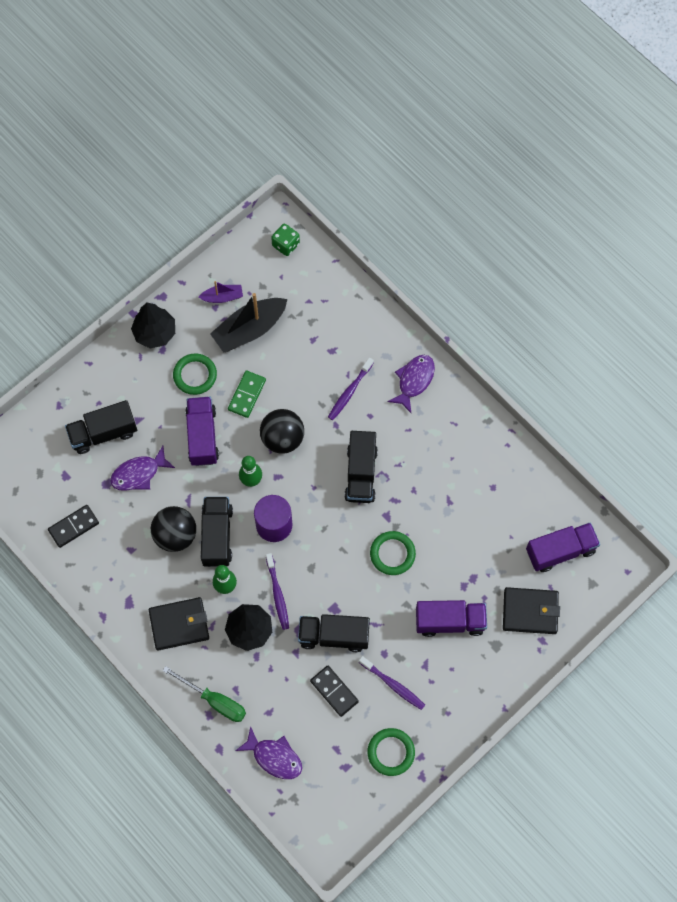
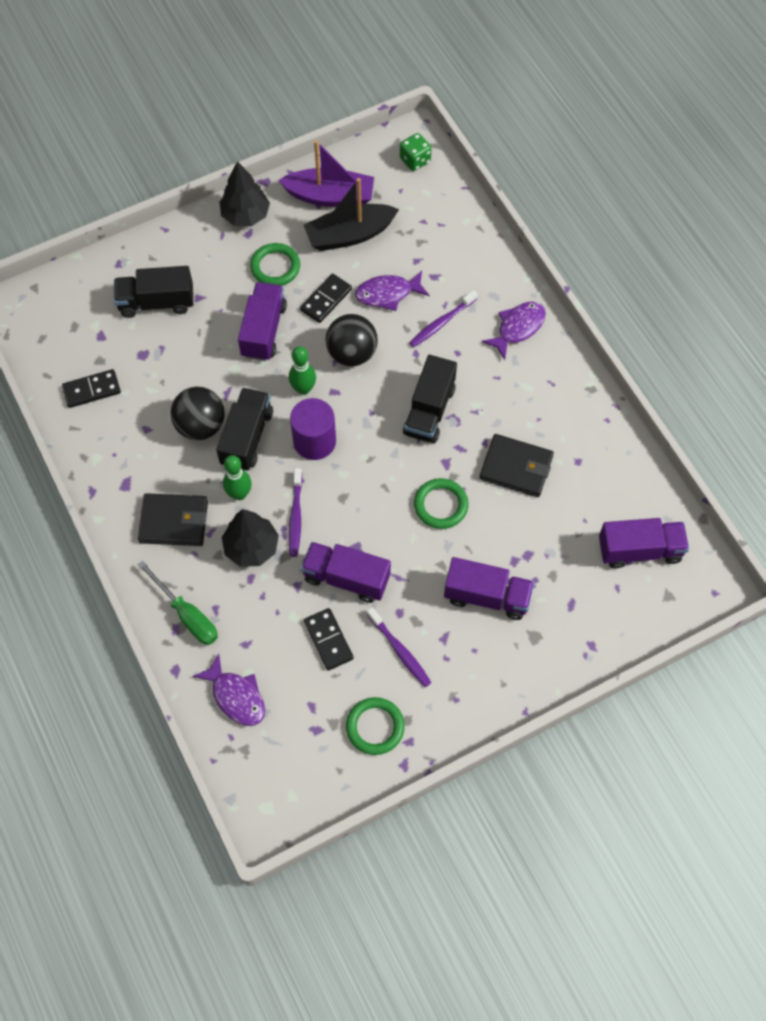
camera: 15 degrees right, 5 degrees down
(139, 473) = (181, 352): purple fish -> purple fish (388, 294)
(222, 297) = (330, 196): purple boat -> purple boat, size x1.89
(247, 395) = (326, 300): green domino -> black domino
(334, 636) = (346, 578): black truck -> purple truck
(530, 611) = (585, 609): black wallet -> black wallet (516, 467)

